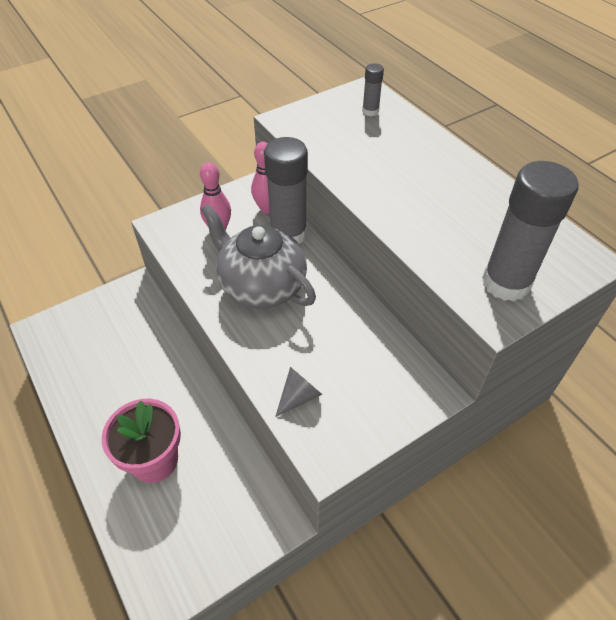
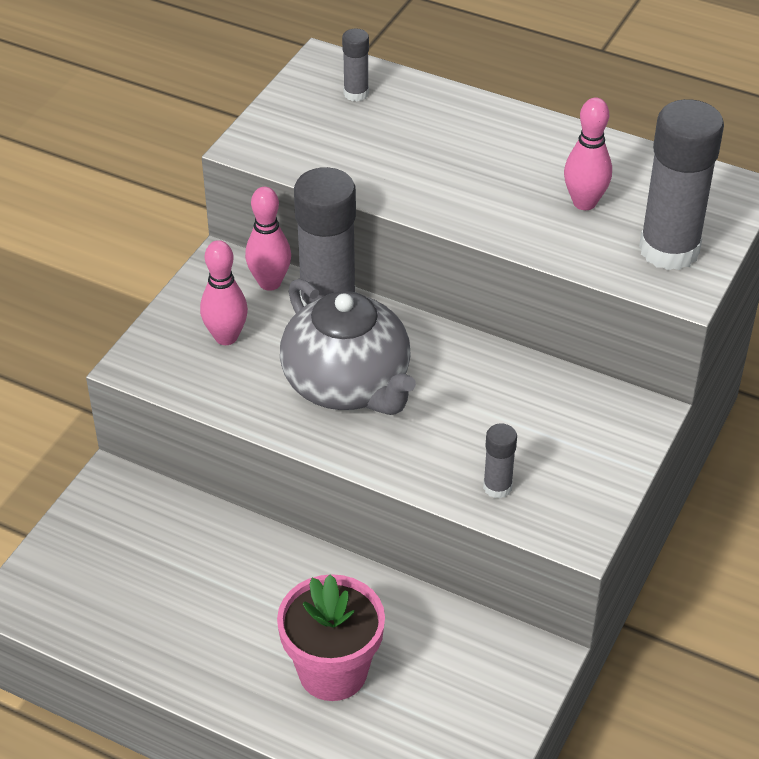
camera: 30 degrees left, 5 degrees down
(261, 286) = (348, 385): grey teapot -> grey teapot turned 135 degrees counterclockwise
(299, 396) = (497, 487): grey cone -> grey glue stick
(466, 227) = (584, 202): none -> pink bowling pin

